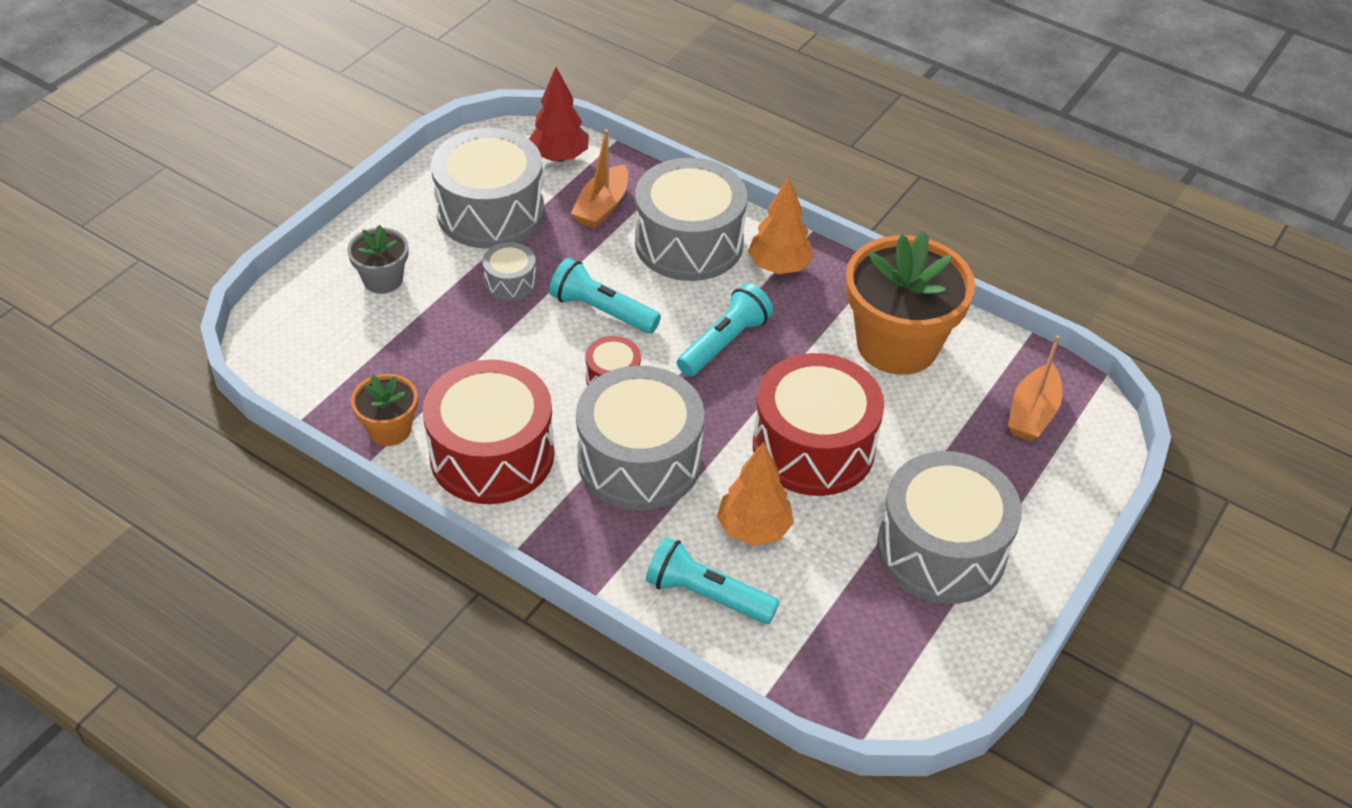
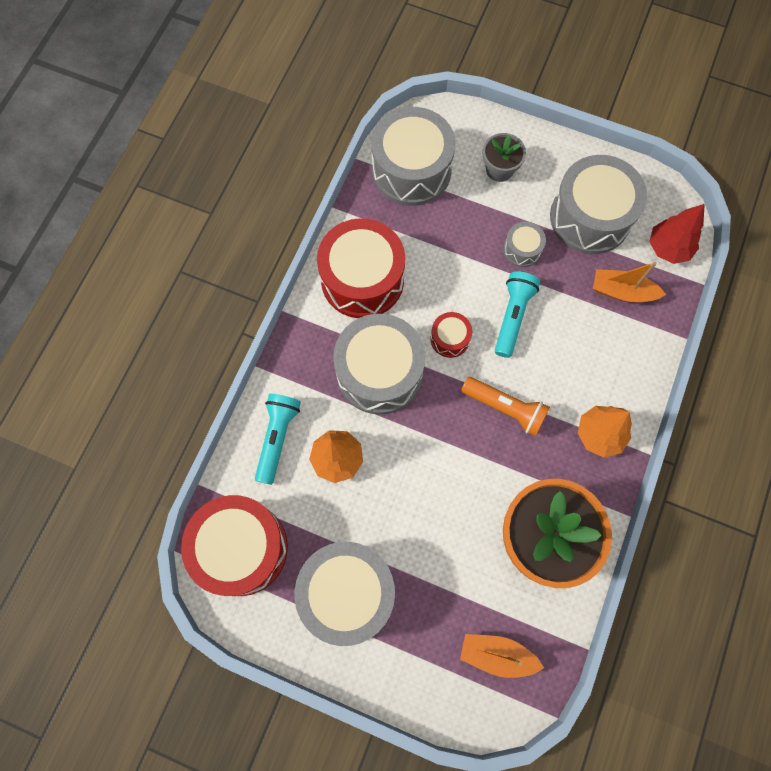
camera: 80 degrees right, 25 degrees up
(389, 429) = (368, 214): orange flower pot -> none
(689, 243) = (604, 362): grey drum -> grey drum (411, 170)
(724, 343) = (505, 408): turquoise flashlight -> orange flashlight
(813, 447) = (420, 489): red drum -> red drum (241, 548)

